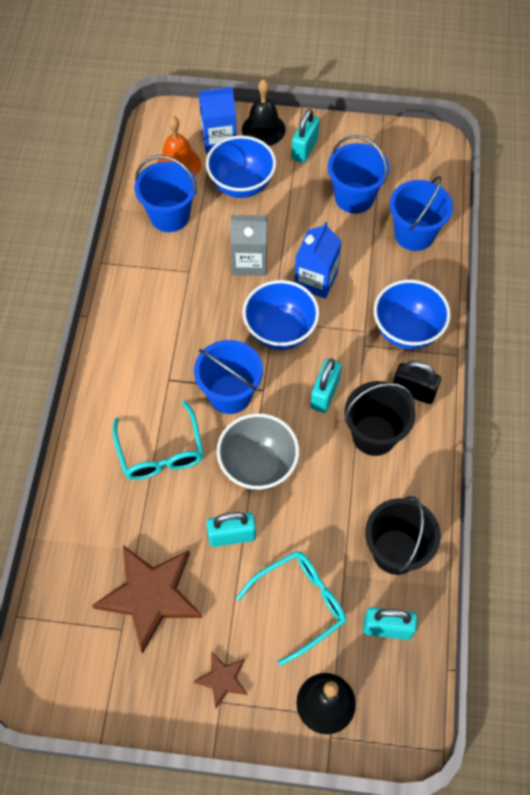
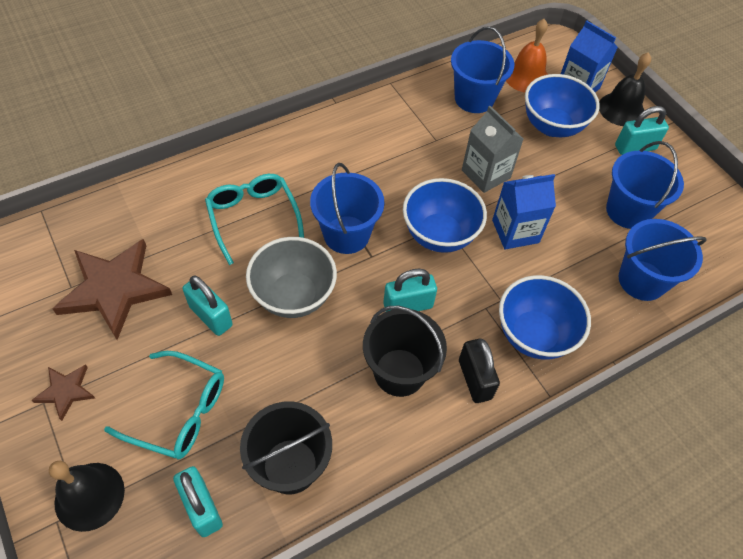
camera: 50 degrees right, 5 degrees down
(160, 451) = (253, 218): turquoise glasses -> turquoise glasses turned 120 degrees clockwise

